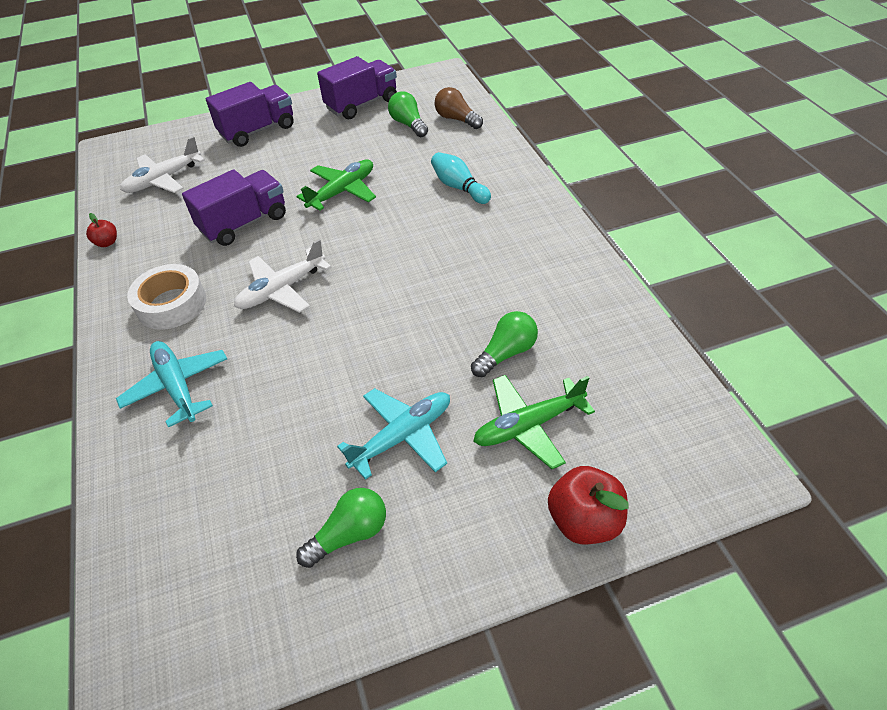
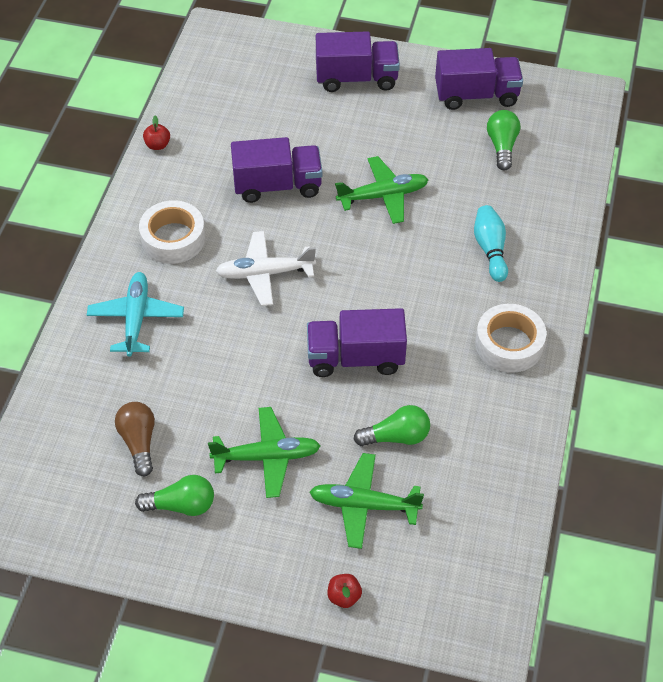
camera: 30 degrees right, 5 degrees up
(163, 180) = (240, 96): white plane -> none
(403, 436) = (267, 457): turquoise plane -> green plane
(417, 312) = (355, 358): none -> purple truck
(457, 119) = (554, 165): brown light bulb -> brown light bulb (139, 442)
(533, 240) = (509, 344): none -> white tape
(584, 521) = (344, 596): red apple -> red apple, size x0.54

